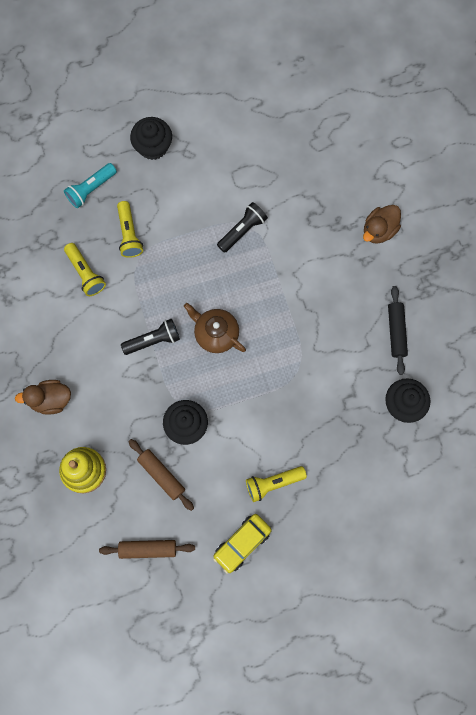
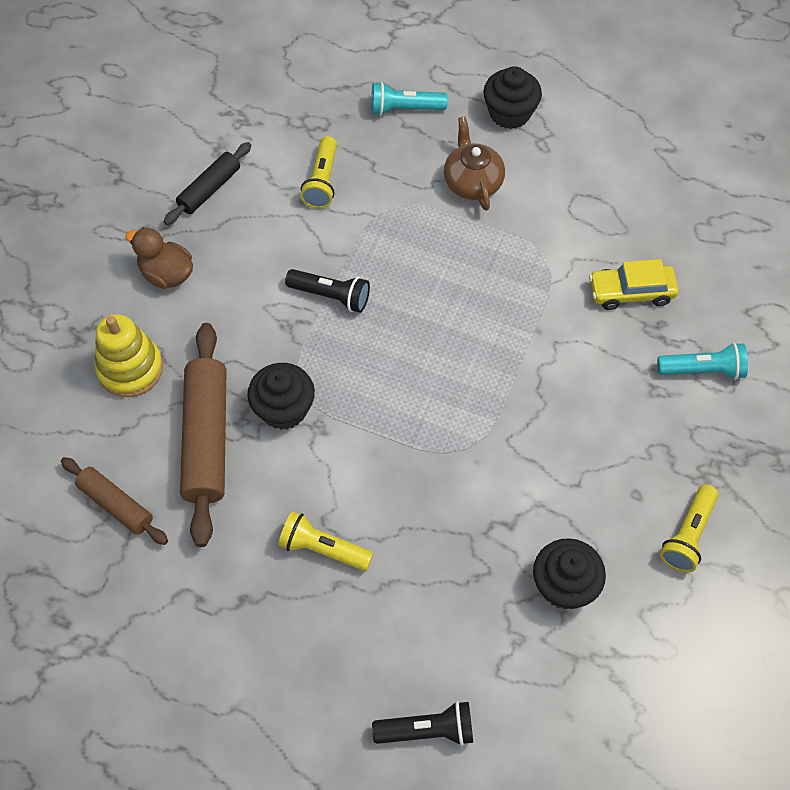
camera: 40 degrees right, 15 degrees down
(129, 234) = (404, 177): yellow flashlight -> yellow flashlight (688, 535)
(161, 475) = (206, 439): brown rolling pin -> brown rolling pin, size x1.73
(215, 333) = (406, 339): brown teapot -> brown teapot (472, 182)
(242, 230) = (535, 258): black flashlight -> black flashlight (427, 730)
(242, 543) = (224, 586): yellow car -> yellow car (631, 292)
(379, 230) = (703, 370): brown duck -> turquoise flashlight
(396, 331) = (627, 495): black rolling pin -> black rolling pin (209, 189)

